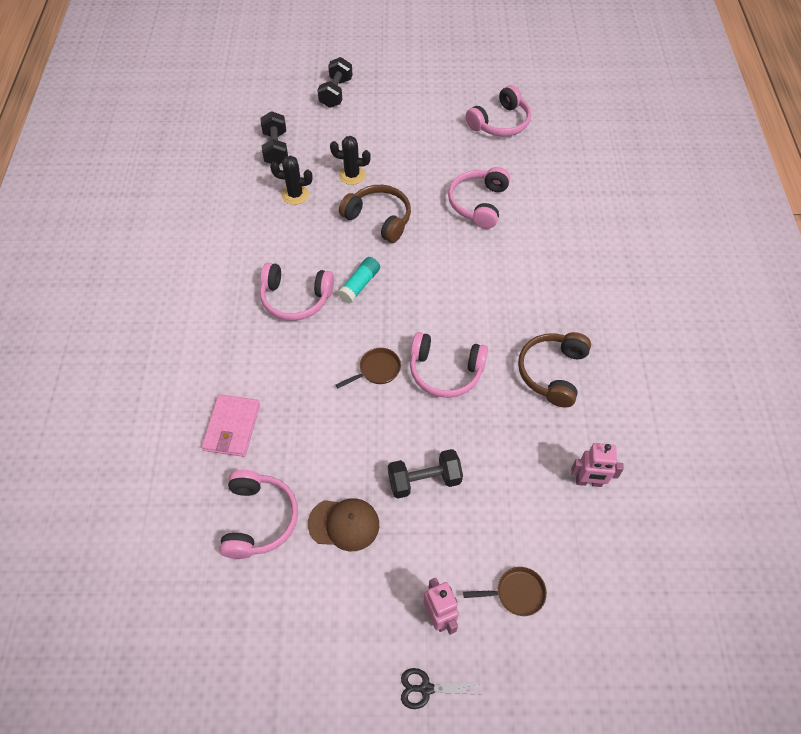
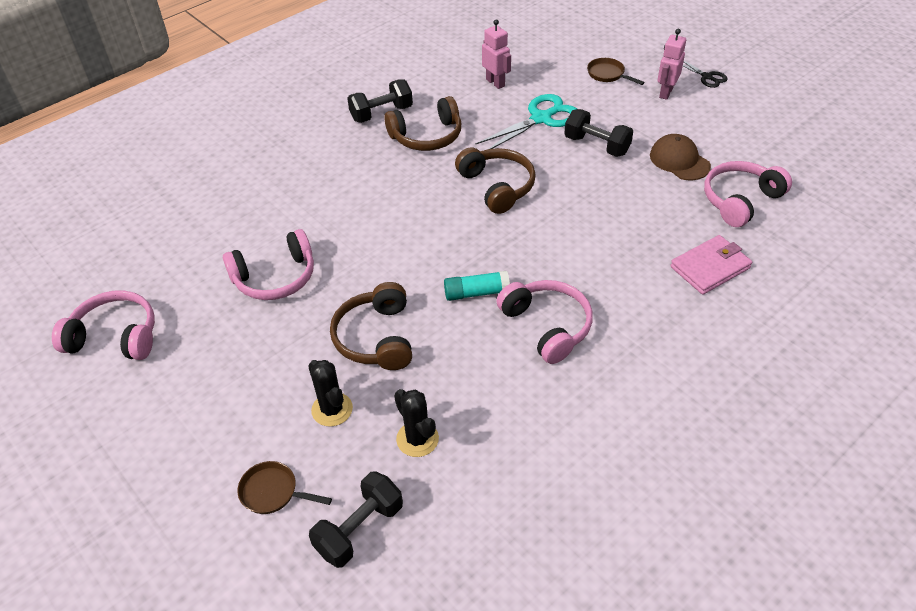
camera: 130 degrees left, 10 degrees down
(336, 93) = (179, 553): black dumbbell -> black dumbbell (381, 113)
(377, 370) = (546, 223): brown pan -> brown pan (273, 492)
(445, 371) = (497, 186): pink headphones -> brown headphones
(500, 471) = (541, 119): none -> turquoise scissors

